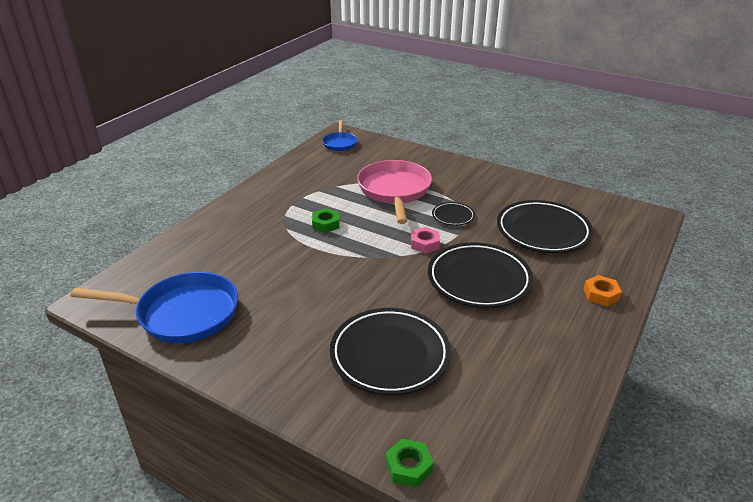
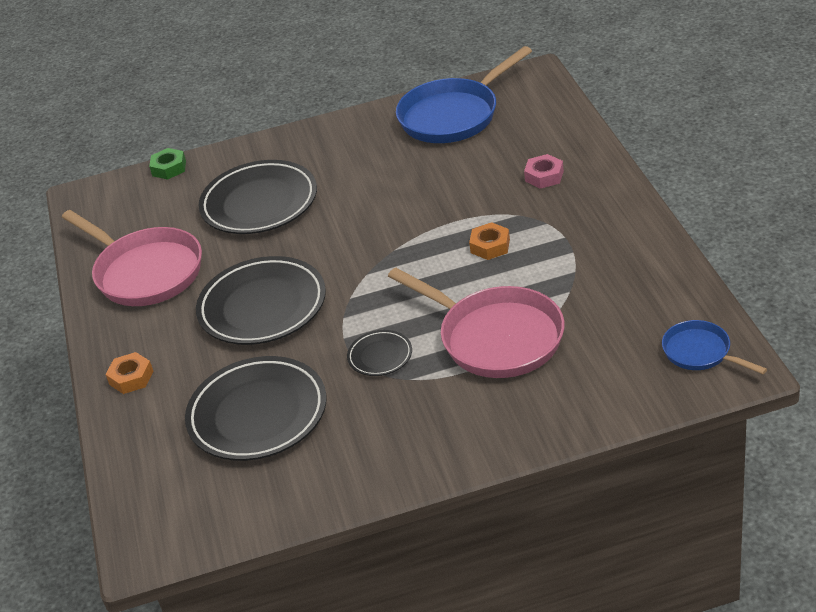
camera: 140 degrees right, 5 degrees up
(326, 224) = (490, 246): green nut -> orange nut
(425, 244) = (361, 302): pink nut -> pink nut (544, 176)
(530, 365) = (145, 272): none -> pink pan

